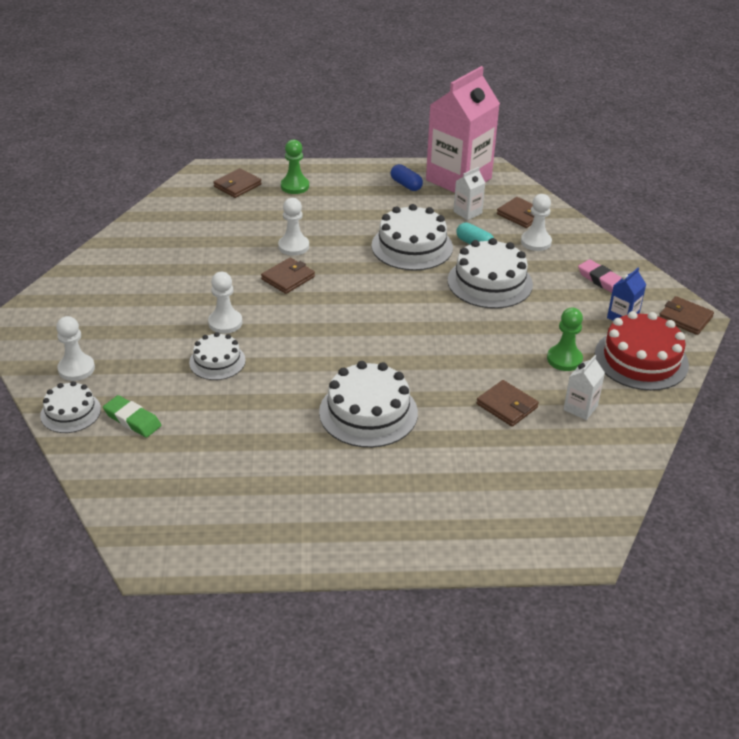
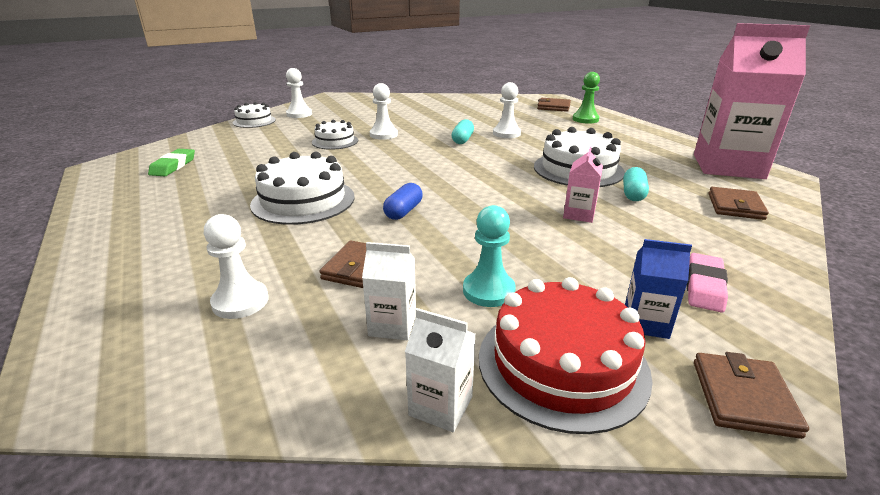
camera: 65 degrees right, 10 degrees down
(132, 420) = (253, 135): green eraser -> green eraser (173, 166)
(288, 278) = (462, 140): brown wallet -> turquoise capsule
(406, 185) = (668, 149): blue capsule -> blue capsule (403, 211)
(467, 212) = (681, 180): white carton -> white carton (441, 406)
(490, 282) = (579, 214): white cake -> pink carton
(536, 242) = (701, 225): white pawn -> white pawn (240, 301)
(564, 359) = (488, 291): green pawn -> turquoise pawn

